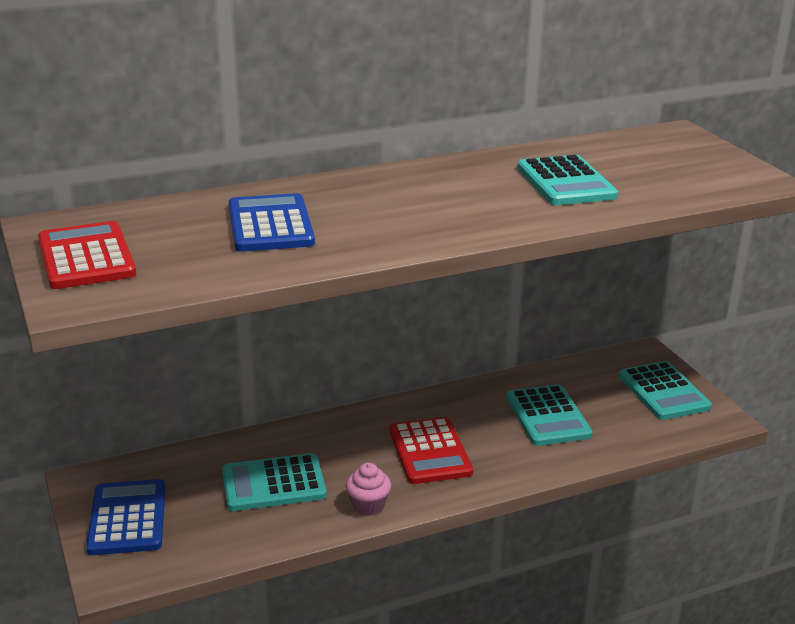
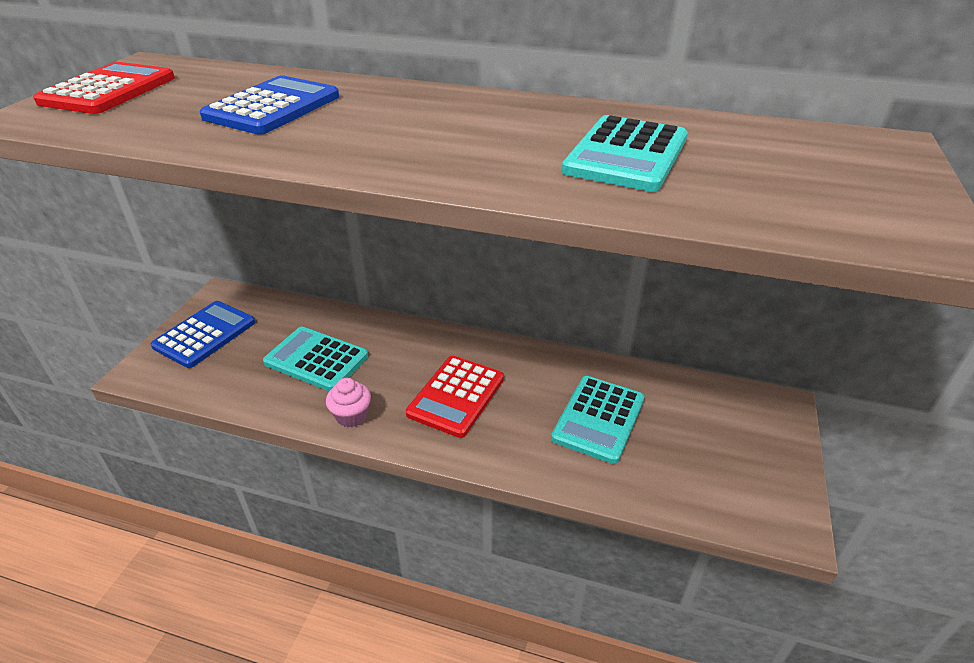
camera: 40 degrees right, 10 degrees up
(663, 392) = (753, 456): turquoise calculator -> none

